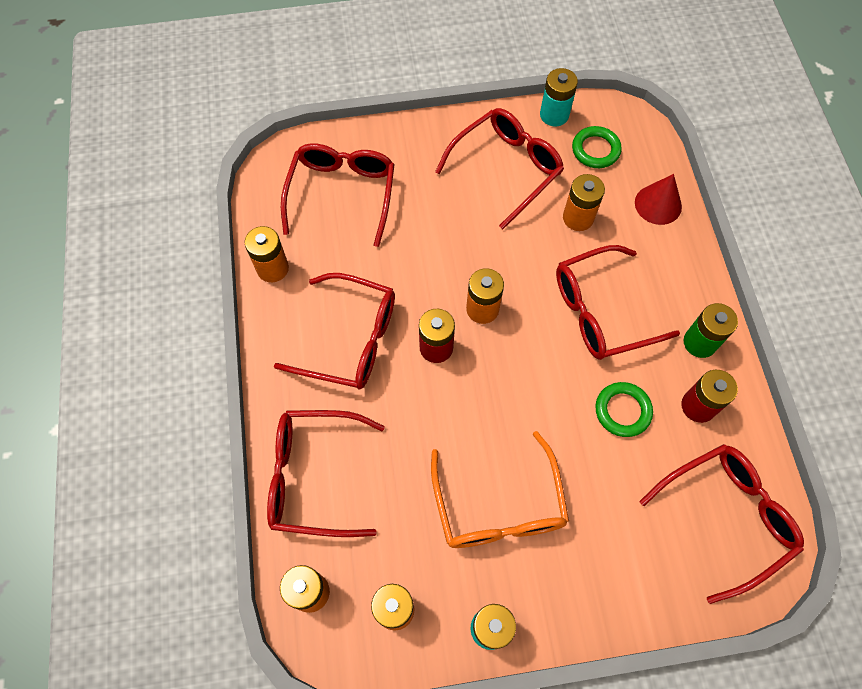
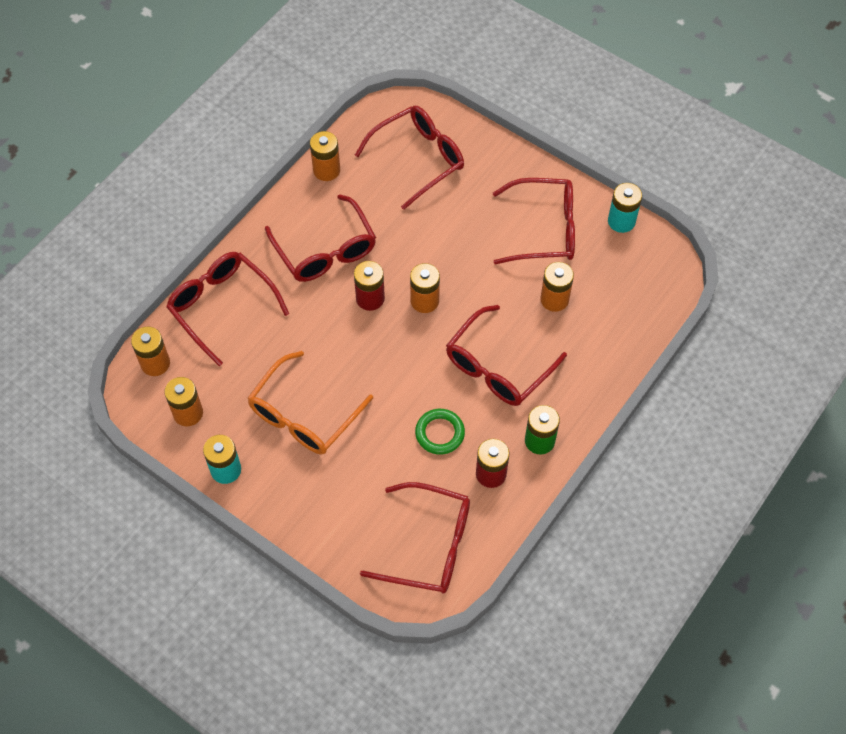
camera: 45 degrees right, 5 degrees down
(595, 150) = (622, 267): green ring -> none
(601, 312) = (498, 367): red glasses -> red glasses turned 75 degrees counterclockwise
(658, 204) = (621, 337): red cone -> none

